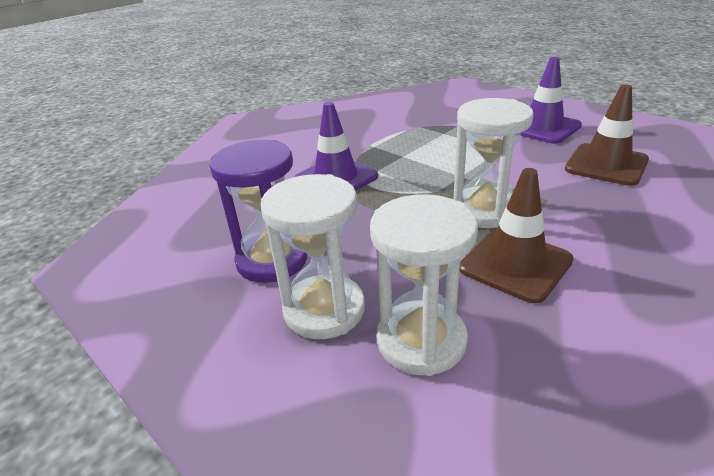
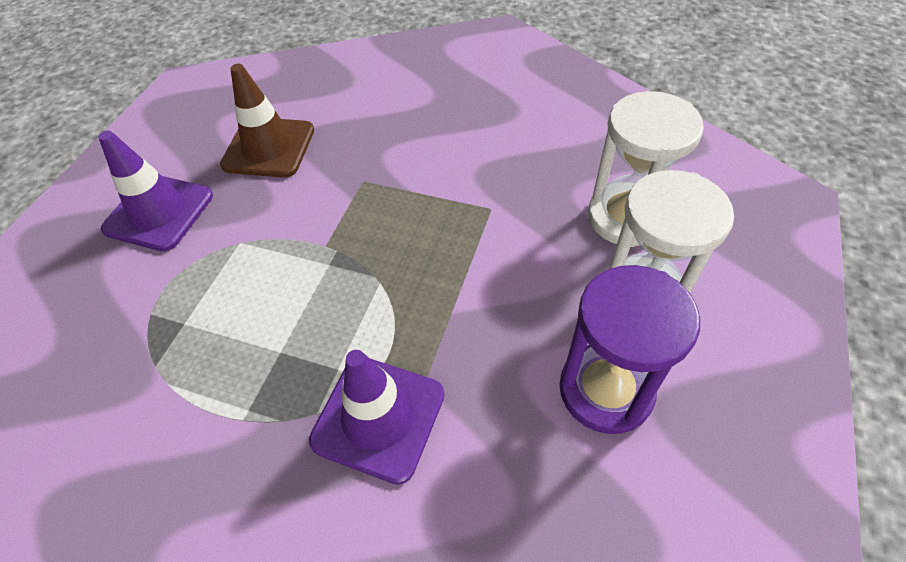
camera: 115 degrees left, 20 degrees up
(485, 211) = (406, 223): white hourglass -> none
(515, 264) = (491, 184): brown traffic cone -> none

